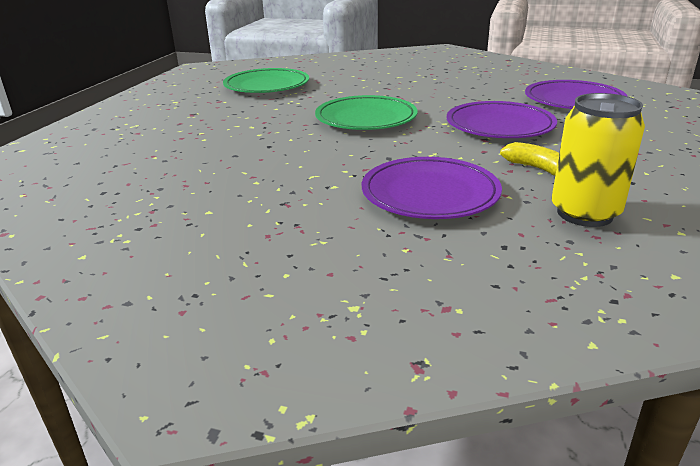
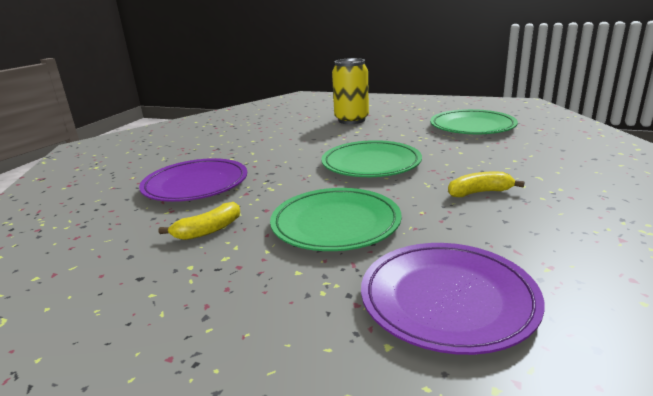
camera: 95 degrees right, 5 degrees down
(429, 90) = (479, 192): none -> yellow banana
(499, 125) = (335, 224): purple plate -> green plate
(584, 213) = (110, 238): yellow can -> yellow can (351, 120)

